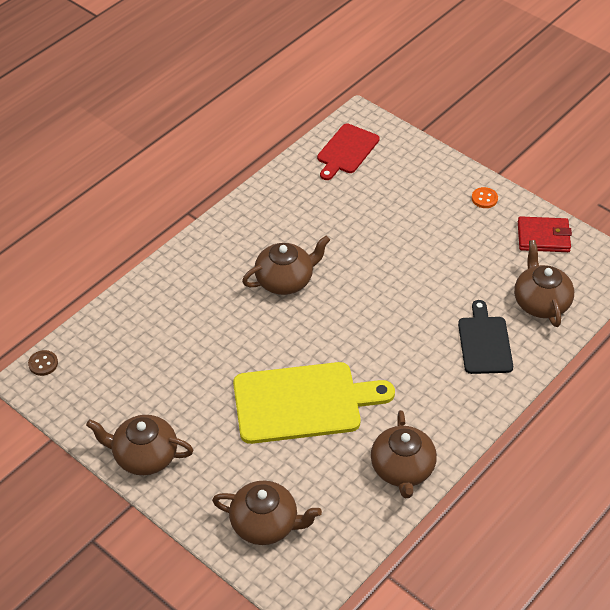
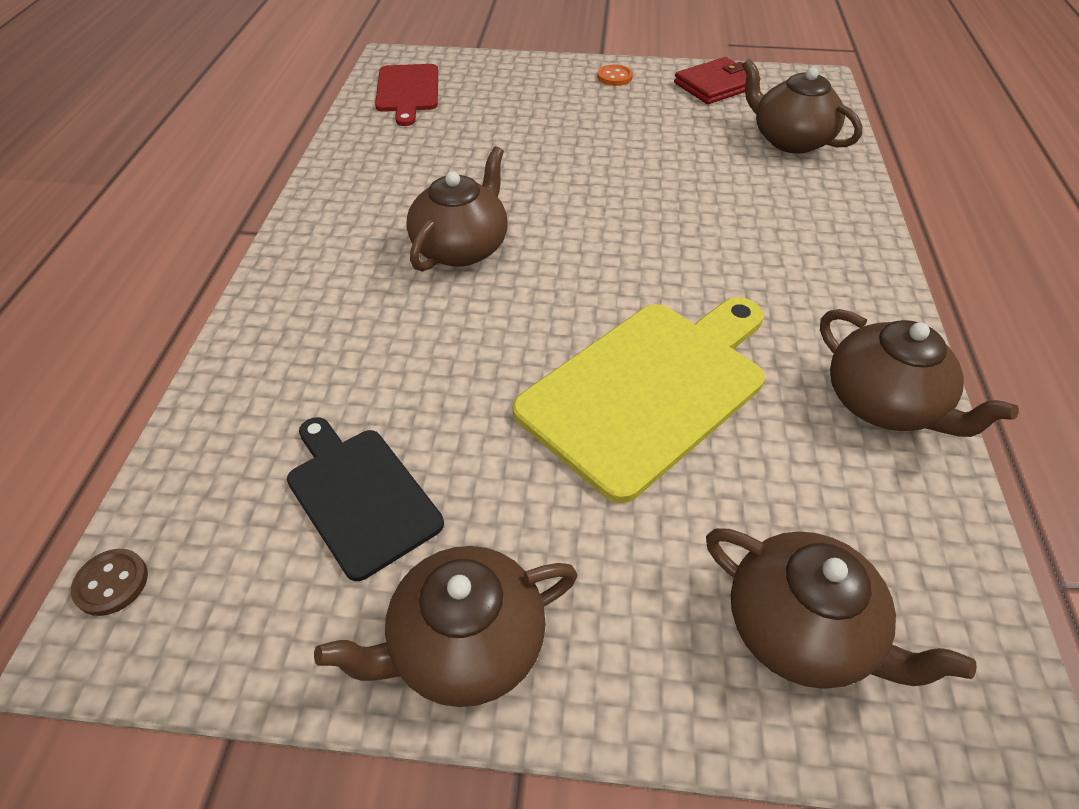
camera: 35 degrees left, 0 degrees up
(265, 524) = (801, 630): brown teapot -> brown teapot turned 60 degrees clockwise
(484, 342) = (784, 203): black cutting board -> black cutting board (360, 496)

